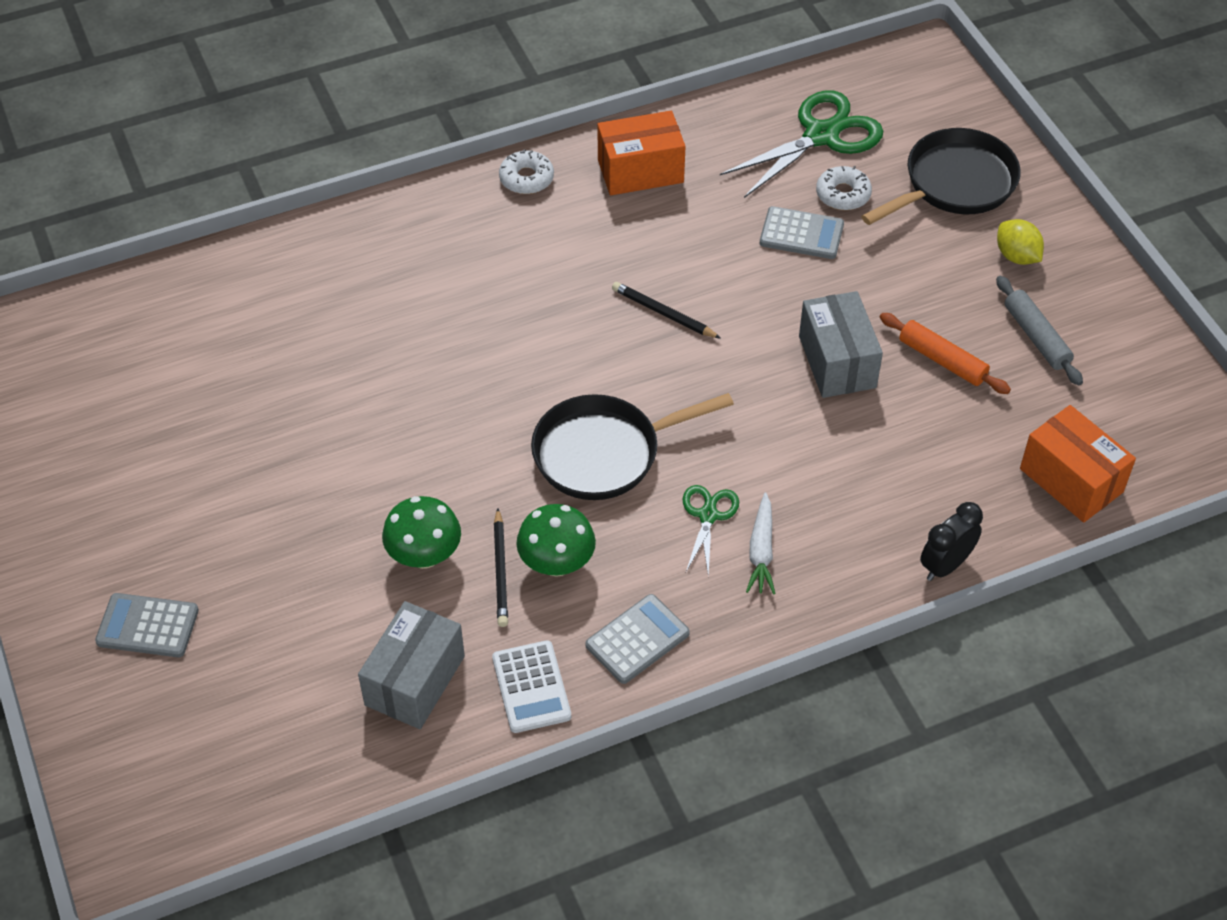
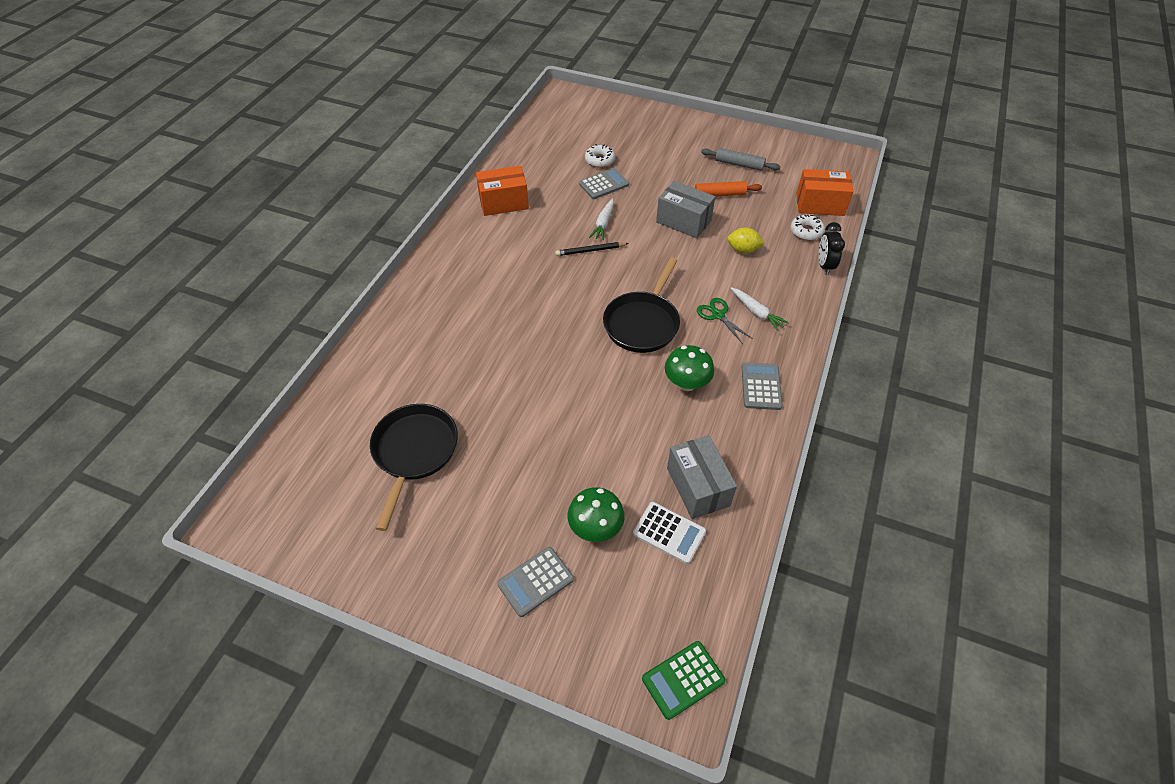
camera: 45 degrees left, 0 degrees up
(160, 835) = (683, 679): none -> green calculator
(424, 555) = (626, 428): green mushroom -> green mushroom (595, 528)
(501, 571) = (668, 406): black pencil -> none
(526, 178) = (455, 237): white donut -> white donut (806, 231)
(531, 687) = (749, 444): white calculator -> white calculator (669, 533)
(640, 171) = (503, 203): orange box -> orange box turned 45 degrees clockwise
(727, 289) = (603, 223): none -> white carrot
(821, 136) = (561, 144): green scissors -> none
(954, 184) = (636, 131): black pan -> black pan (414, 452)
(1016, 256) = (693, 142): yellow lemon -> yellow lemon (743, 250)

